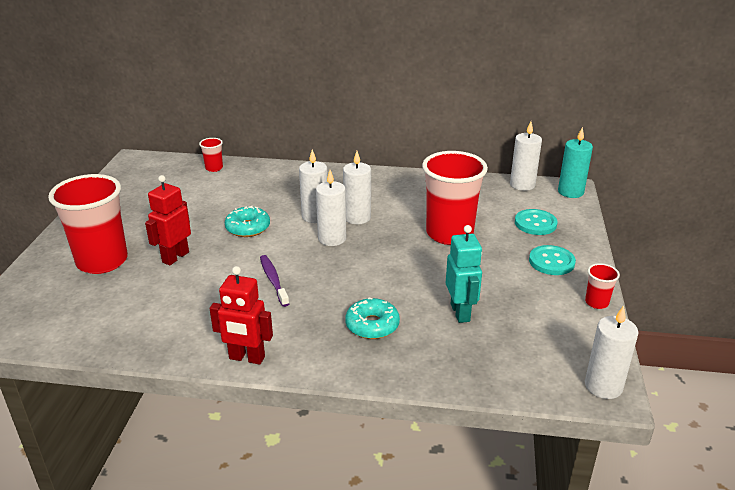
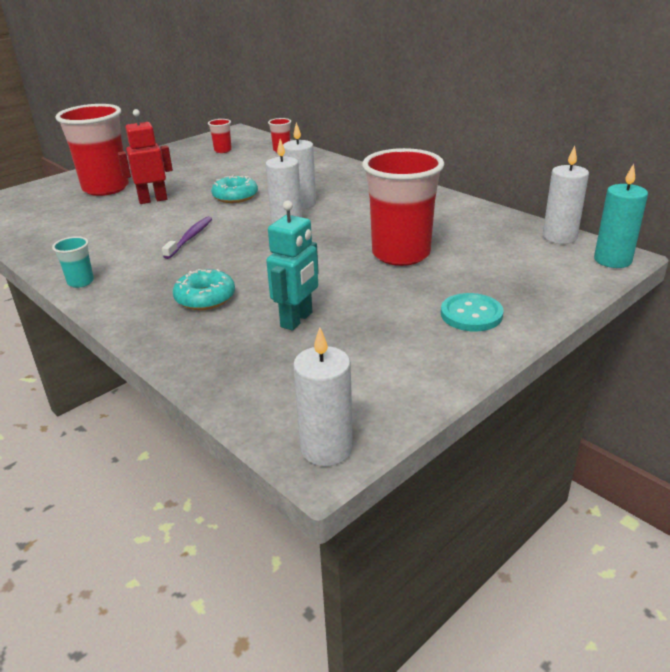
camera: 40 degrees right, 0 degrees up
(246, 358) = (80, 282): red robot -> turquoise cup
(357, 217) = (336, 215): white candle -> none
(535, 223) = (513, 275): turquoise button -> none
(596, 303) = (458, 371): red cup -> red cup (223, 150)

